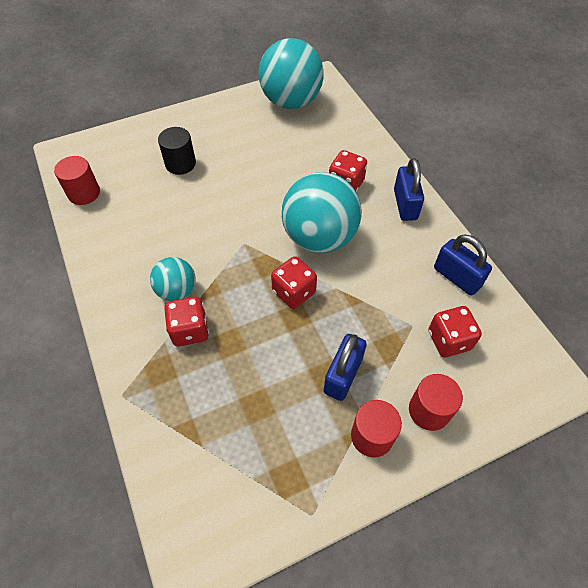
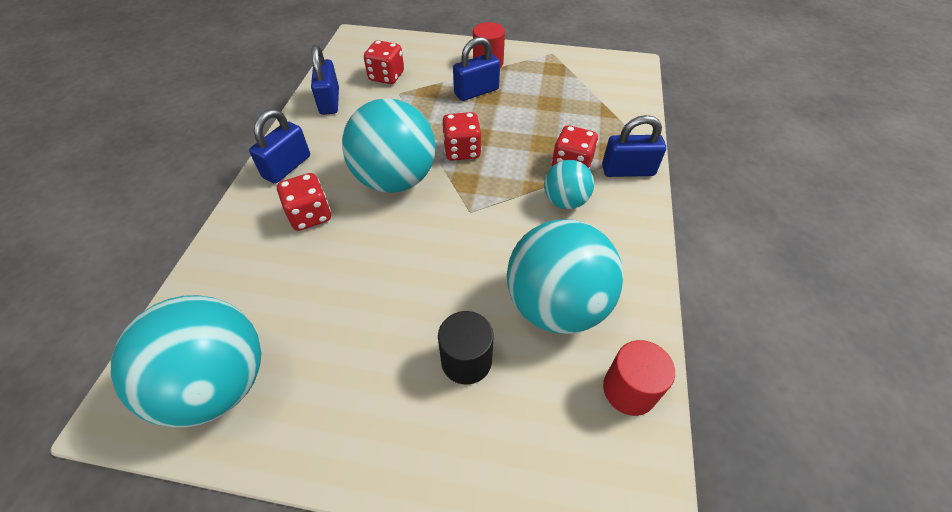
camera: 145 degrees left, 5 degrees down
(136, 354) = (628, 170): none -> blue padlock
(145, 213) = (556, 305): none -> turquoise ball
(429, 410) = (442, 57): red cylinder -> none

